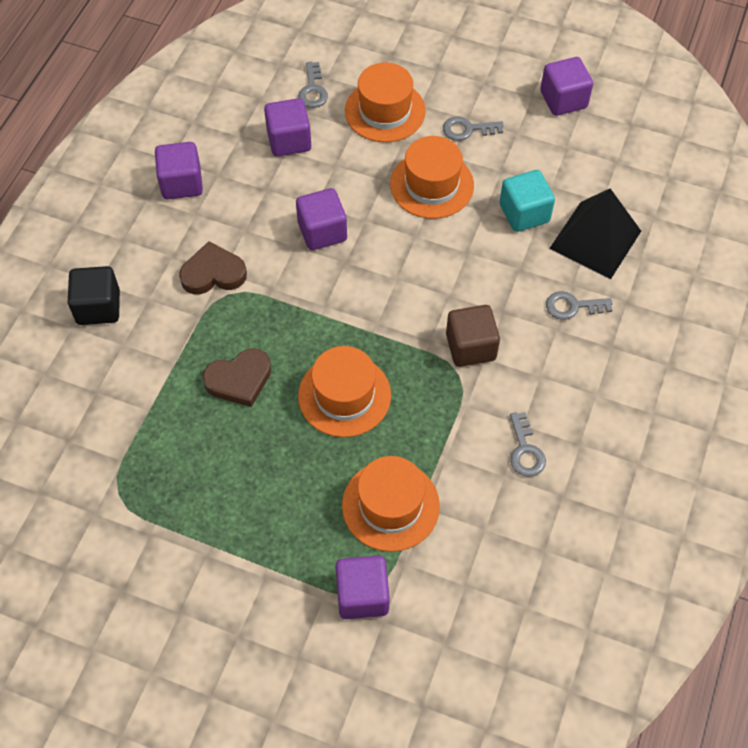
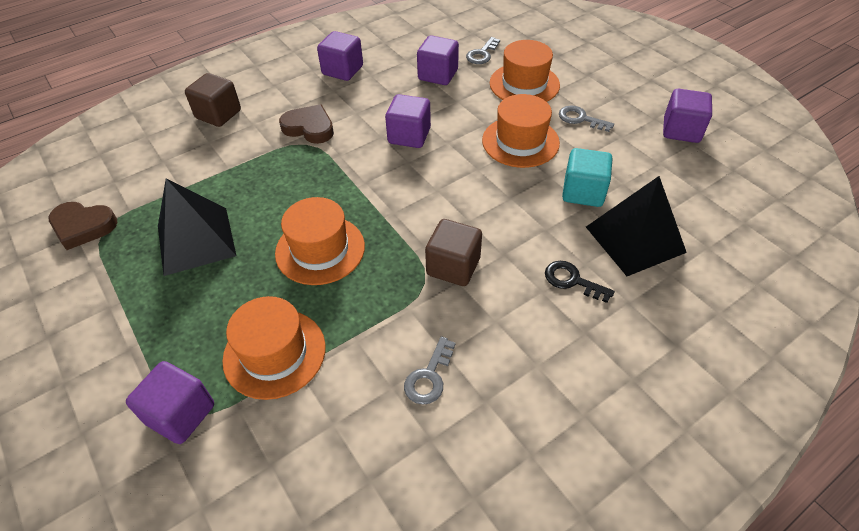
camera: 35 degrees right, 10 degrees down
(98, 307) = (218, 114): black cube -> brown cube
(221, 451) = (196, 240): none -> black pyramid
(239, 380) = (258, 200): brown heart -> brown heart (83, 227)
(572, 306) = (572, 280): grey key -> black key

